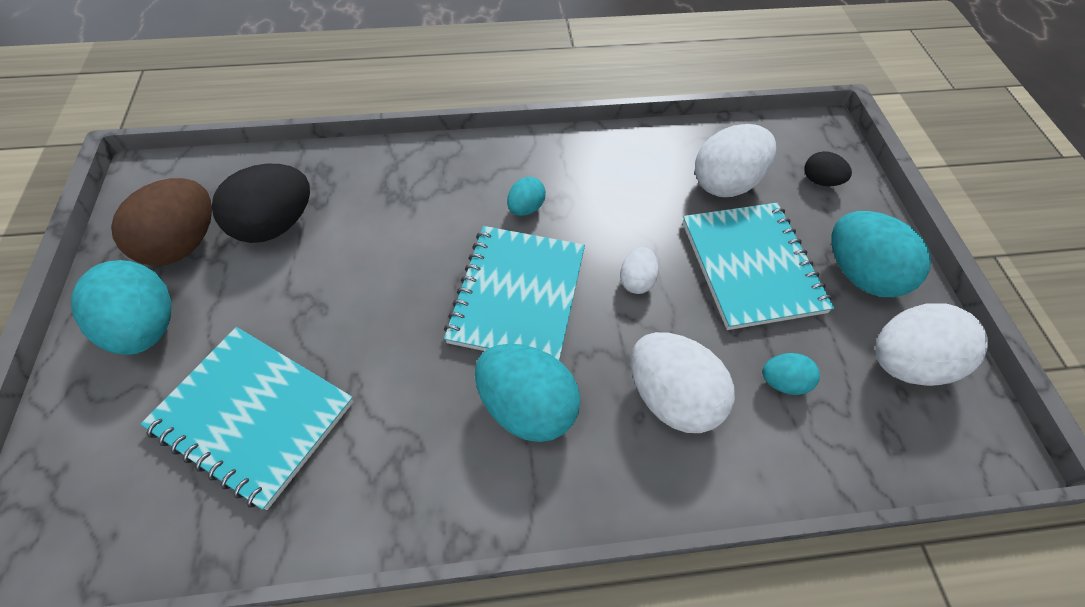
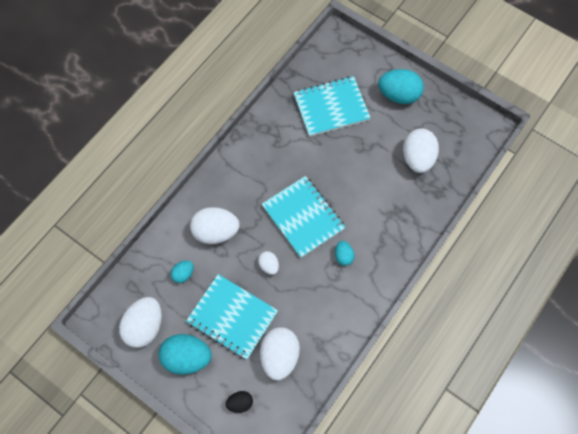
camera: 135 degrees right, 10 degrees up
(184, 244) = (434, 123): brown egg -> none
(276, 225) = (417, 158): black egg -> white egg
(527, 406) = (257, 185): turquoise egg -> none

